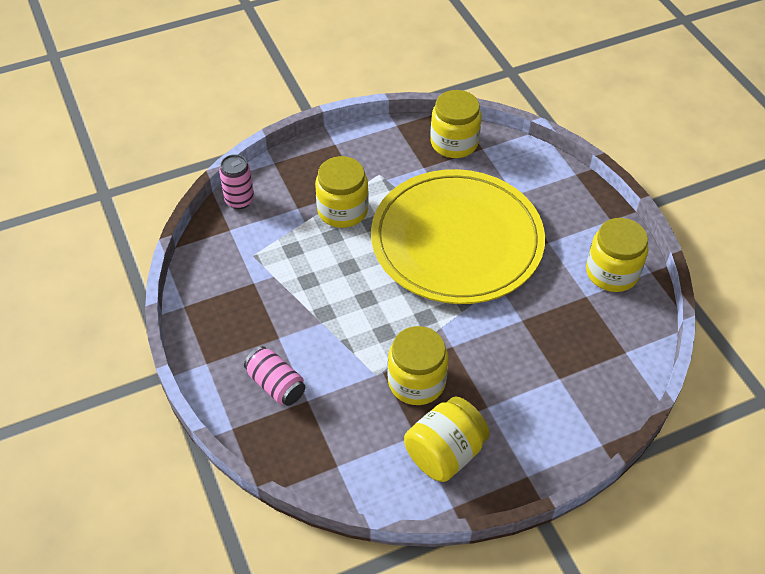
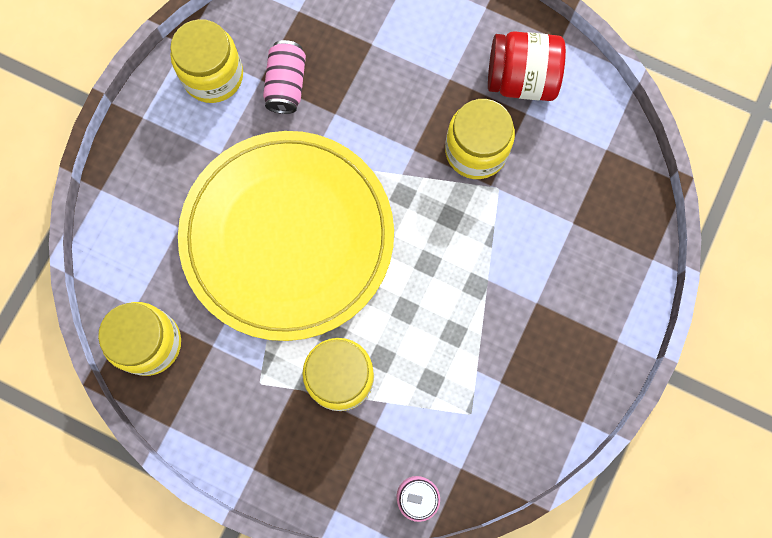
camera: 130 degrees left, 25 degrees up
(276, 385) = (583, 261): pink can -> pink can (286, 84)
(445, 453) = (521, 79): yellow jar -> red jar

